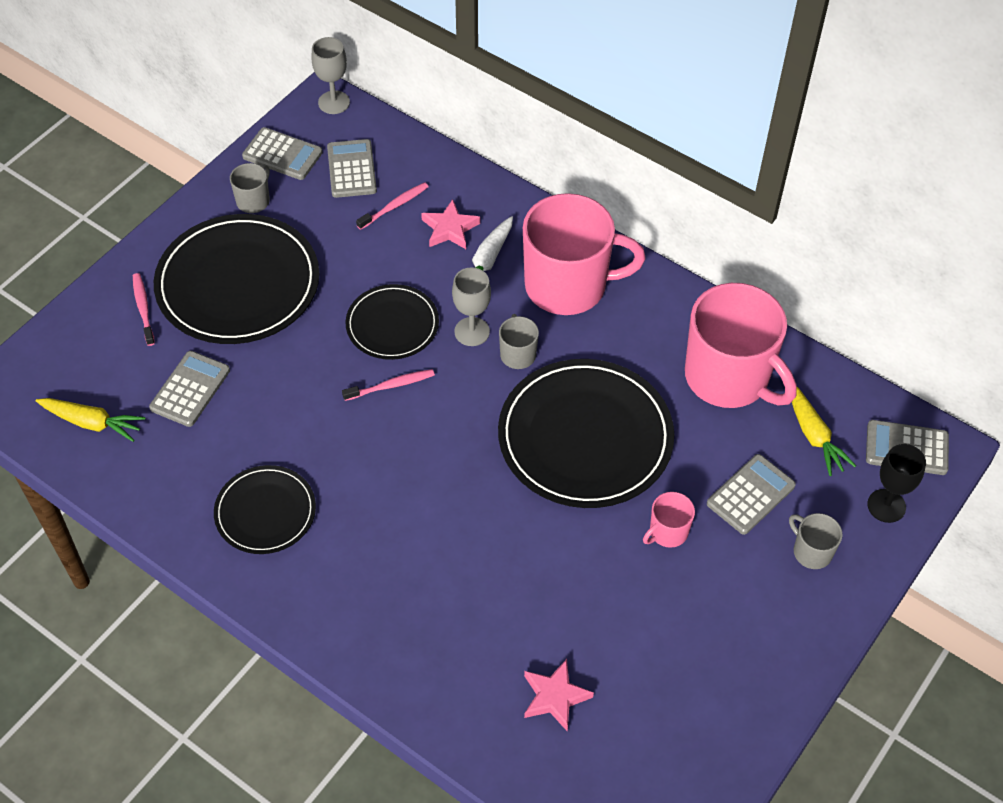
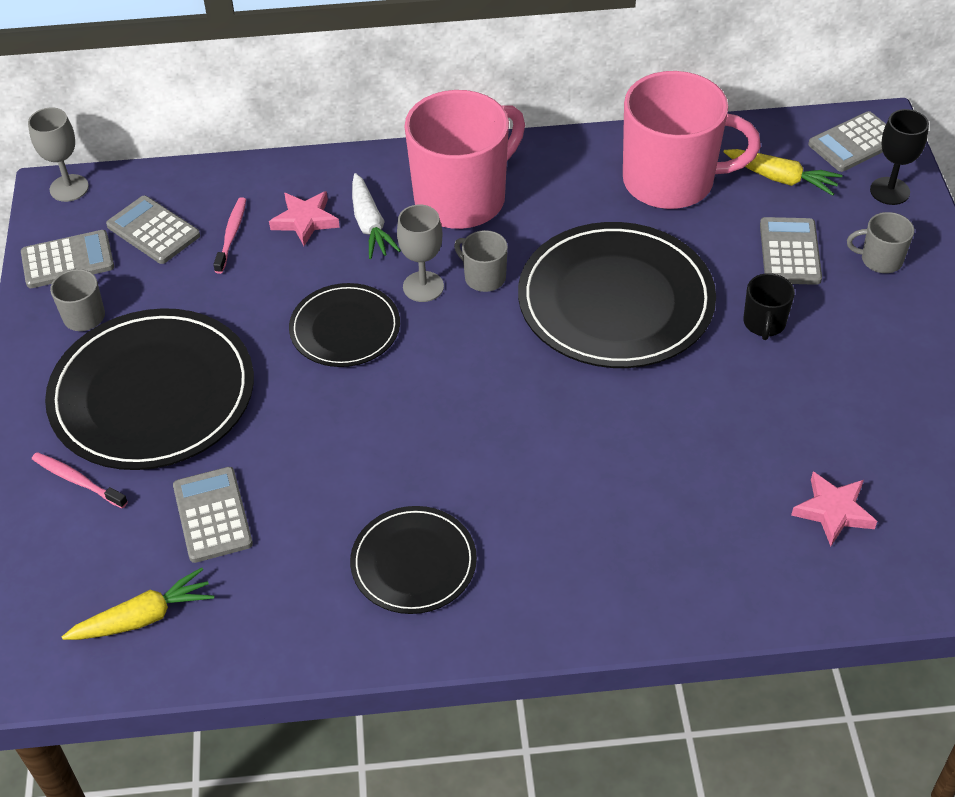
camera: 40 degrees left, 5 degrees down
(391, 385) = (403, 377): pink toothbrush -> none
(667, 532) = (764, 323): pink mug -> black mug

